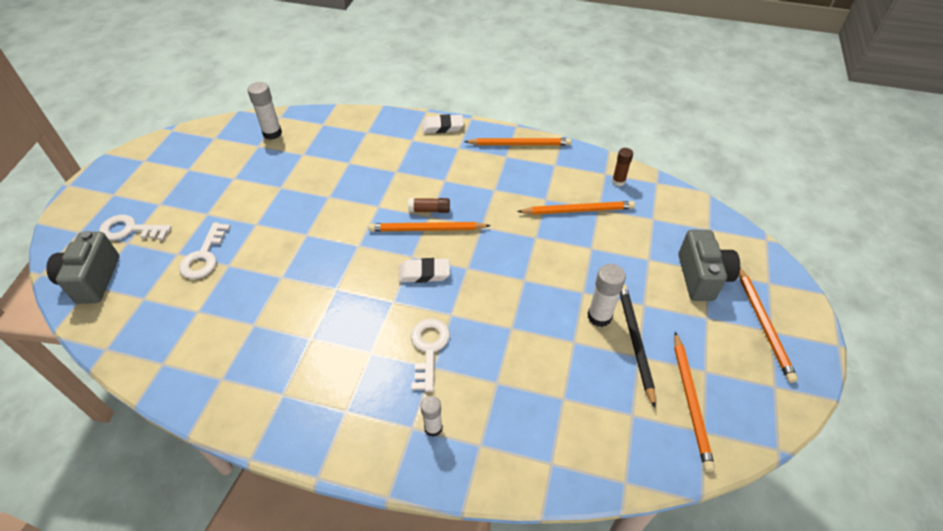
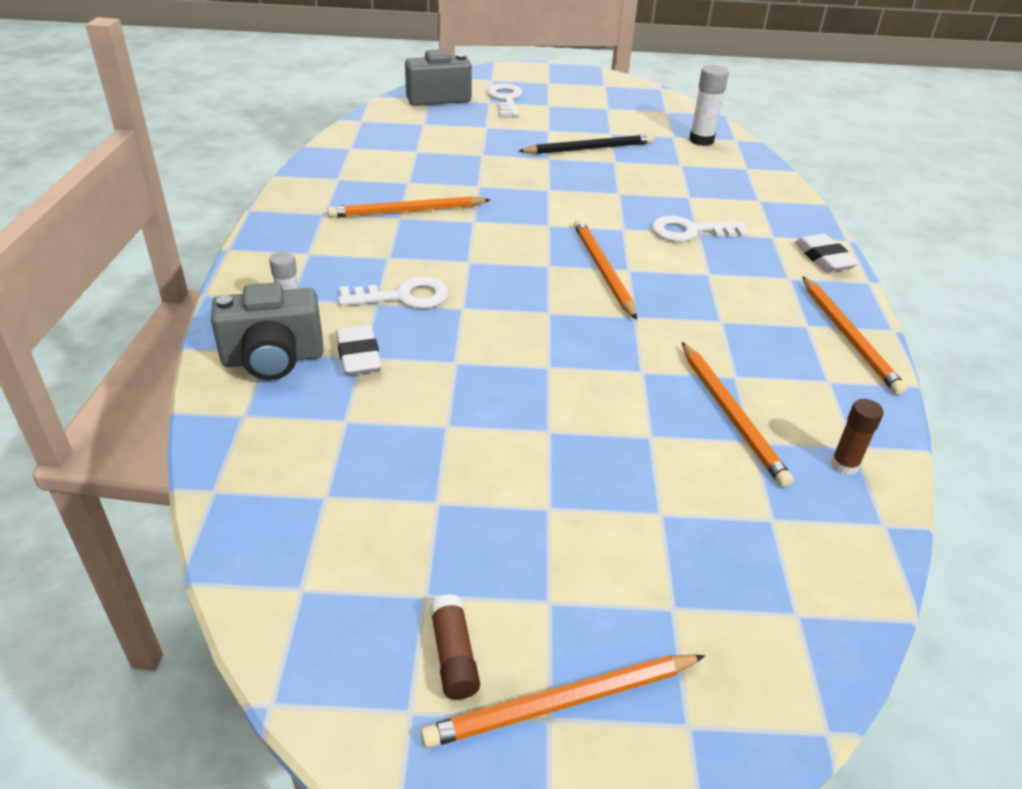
camera: 75 degrees right, 10 degrees down
(204, 256) = (488, 140): white key -> white key (690, 231)
(424, 273) = (523, 278): white eraser -> white eraser (358, 355)
(429, 210) = (640, 268): brown glue stick -> brown glue stick (453, 656)
(599, 316) = (504, 451): white glue stick -> none
(635, 342) = (465, 496): black pencil -> black pencil (589, 148)
(691, 401) = (358, 571): orange pencil -> orange pencil (407, 211)
(702, 277) = (650, 596): grey camera -> grey camera (273, 359)

